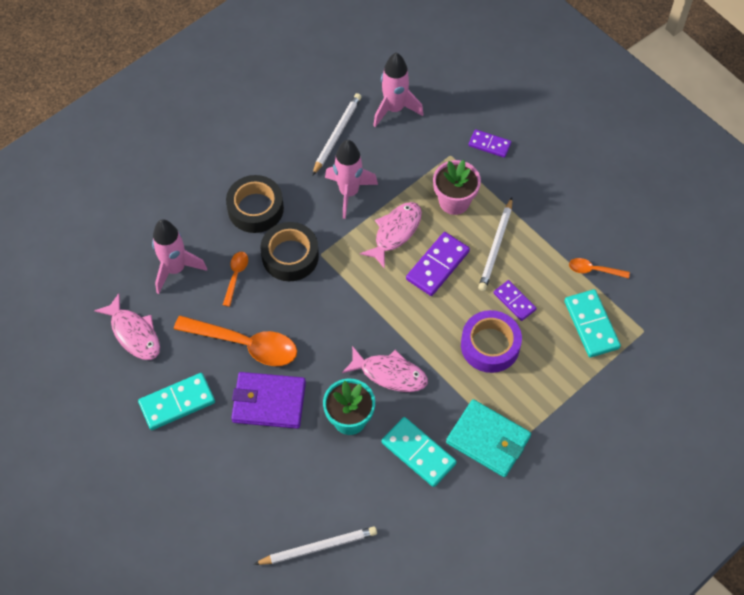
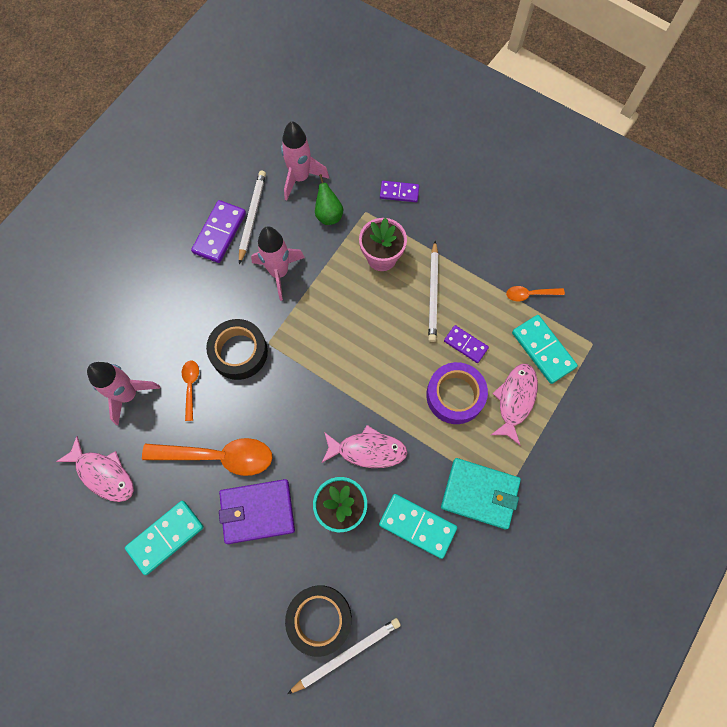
camera: 15 degrees left, 10 degrees up
(255, 208) = (192, 311): black tape -> black tape (319, 619)
(395, 232) = (334, 302): pink fish -> pink fish (515, 400)
(413, 150) = (328, 215): none -> green pear
(437, 265) = (383, 326): purple domino -> purple domino (219, 233)

